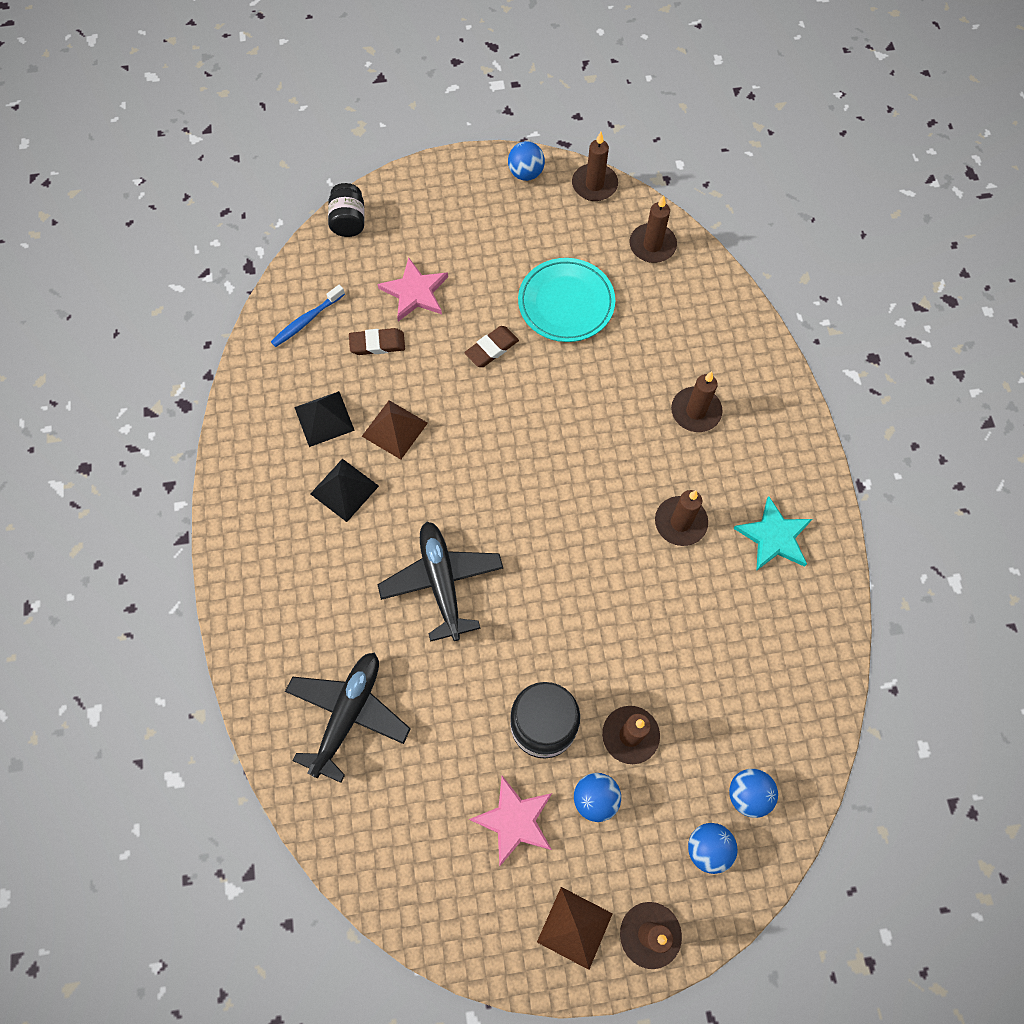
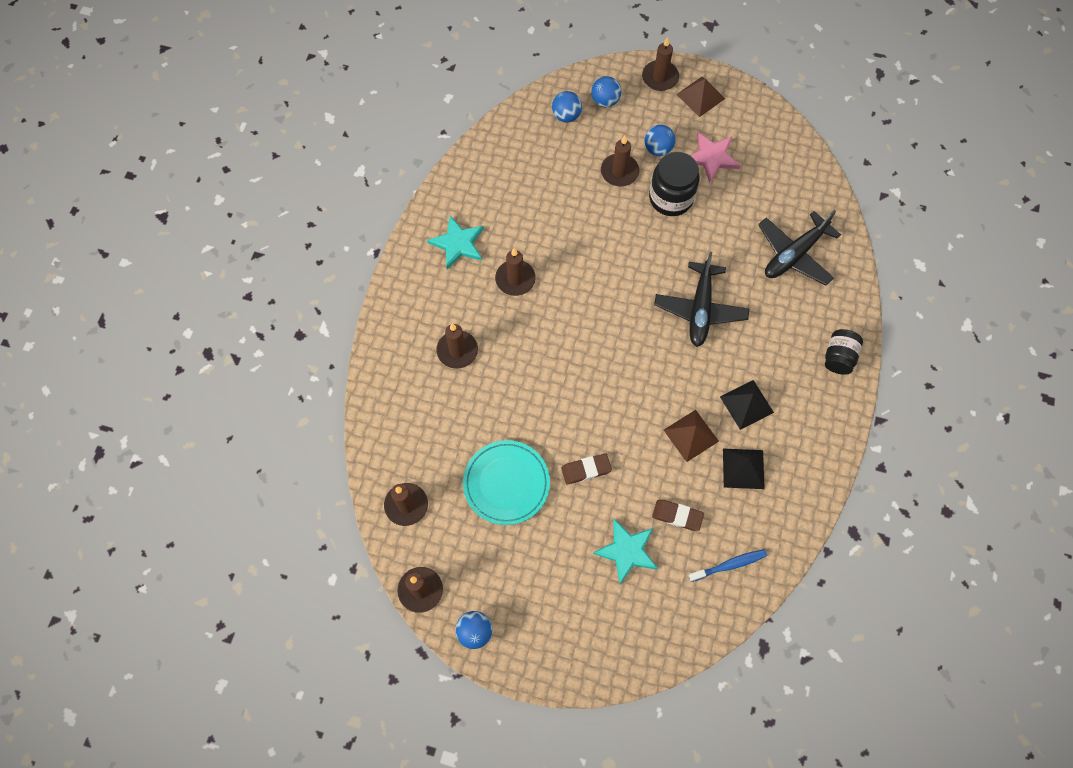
camera: 155 degrees left, 0 degrees up
(349, 221) = (657, 653): black jar -> black jar (838, 357)
(415, 292) = (627, 551): pink star -> turquoise star

